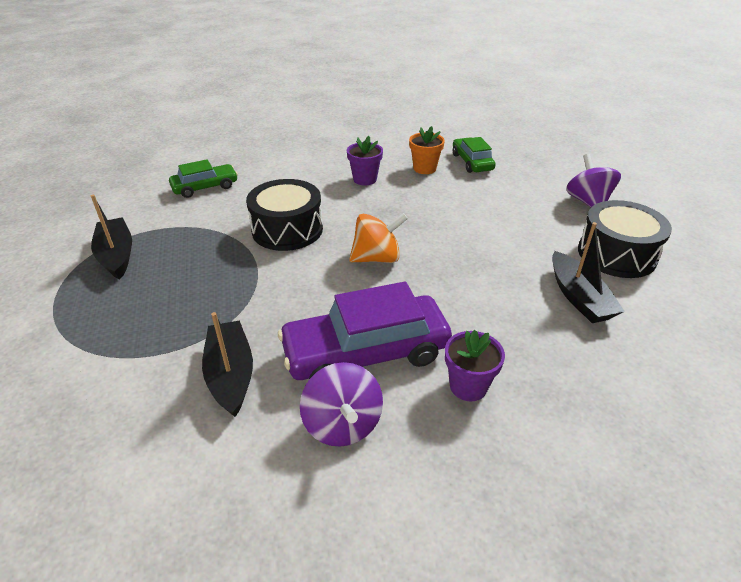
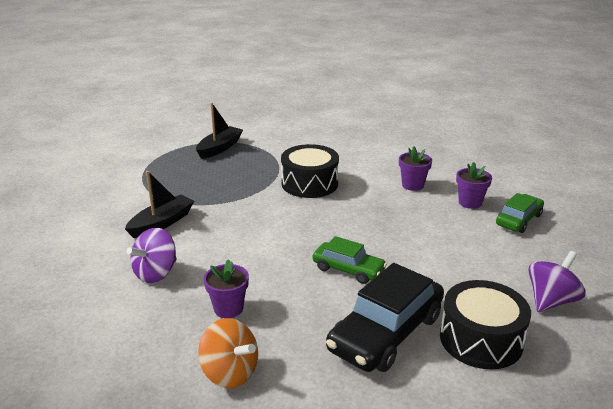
camera: 55 degrees right, 10 degrees down
(205, 187) = (317, 139): green car -> green car (348, 269)
(365, 352) = (222, 258): purple car -> none
(377, 258) = (321, 227): orange spinning top -> orange spinning top (230, 373)
(424, 168) = (470, 203): orange flower pot -> purple flower pot
(579, 297) = (386, 333): black boat -> black car

